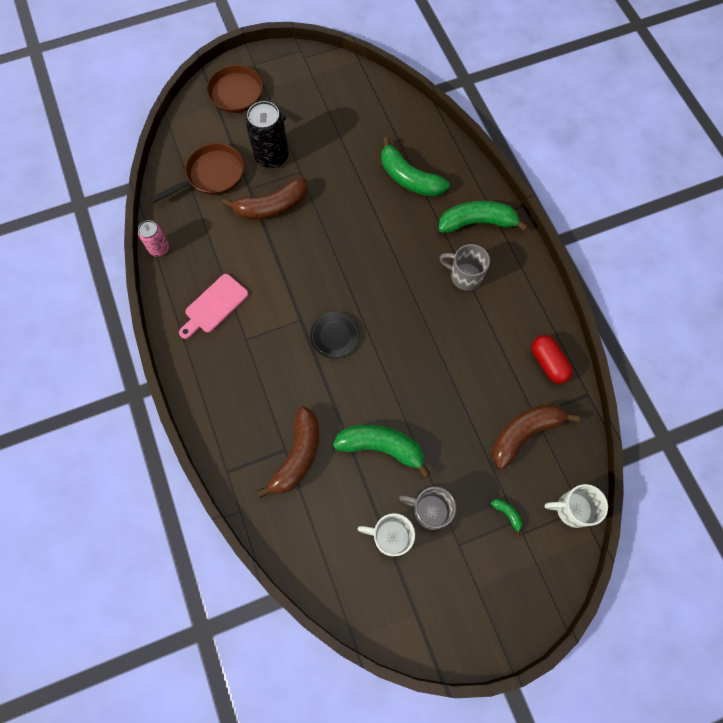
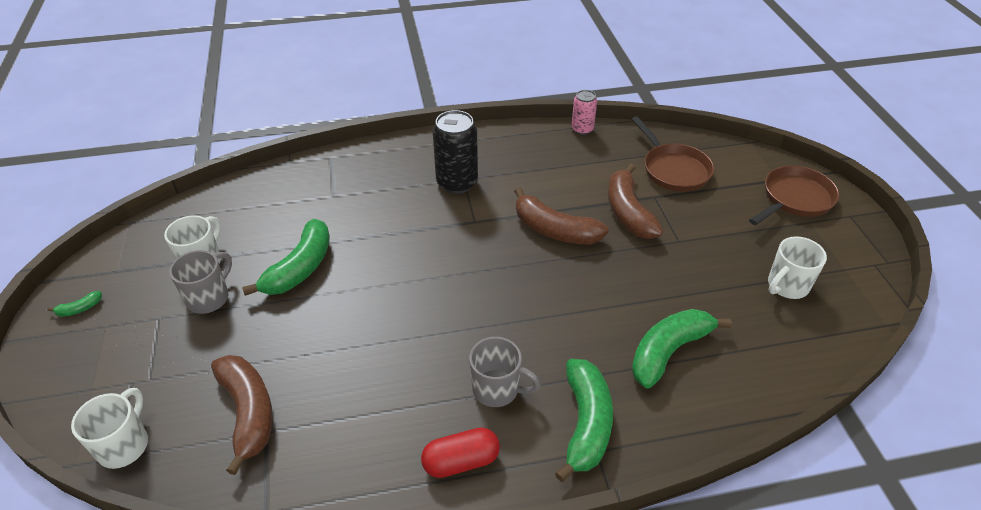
camera: 100 degrees right, 25 degrees down
(214, 306) = (507, 161): pink cutting board -> none
(272, 156) = (702, 218): black can -> black can (457, 183)
(297, 456) = (322, 204): brown banana -> brown banana (554, 230)
(335, 109) = (786, 286): none -> white mug
(335, 336) = (446, 246): black plate -> none
(464, 276) = (497, 389): grey mug -> grey mug turned 75 degrees clockwise
(507, 514) = (162, 371): green banana -> green banana (79, 309)
(548, 363) = (333, 468): red capsule -> red capsule (461, 461)

